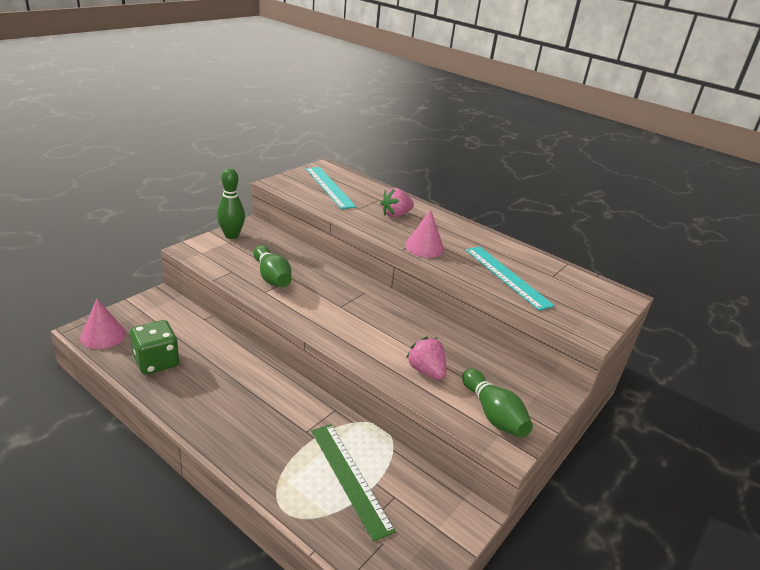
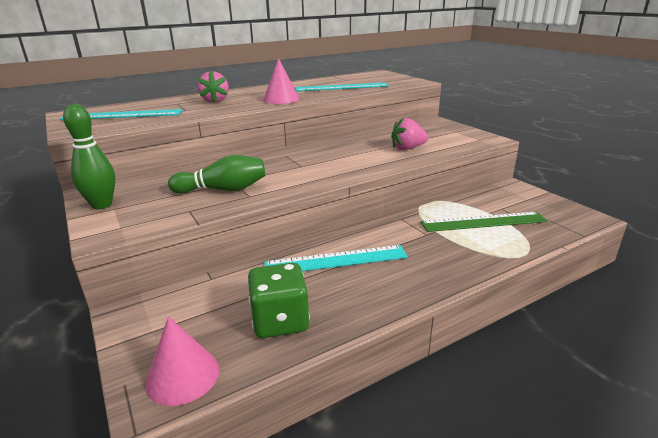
camera: 65 degrees left, 5 degrees down
(242, 376) = (336, 260): none -> turquoise ruler
(493, 414) = (458, 138): green bowling pin -> none

